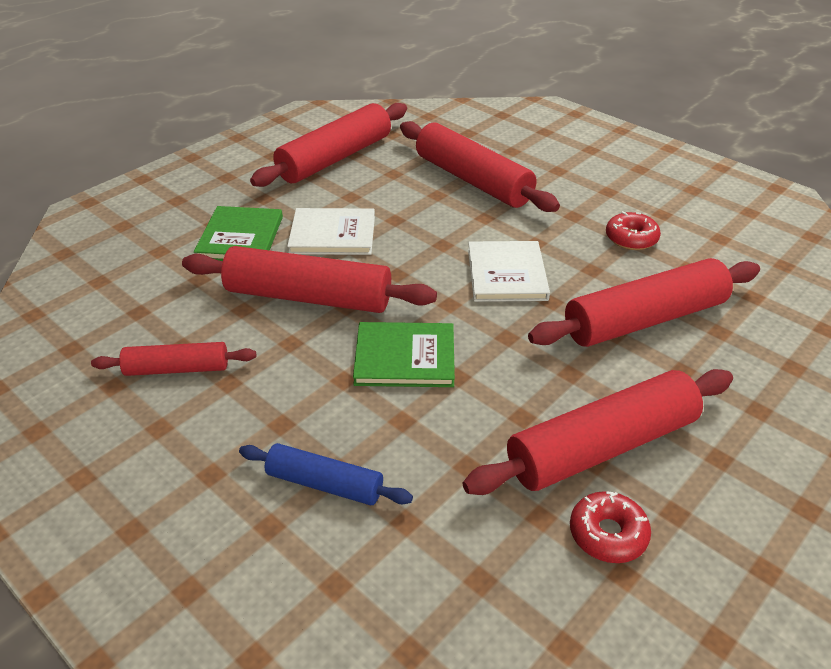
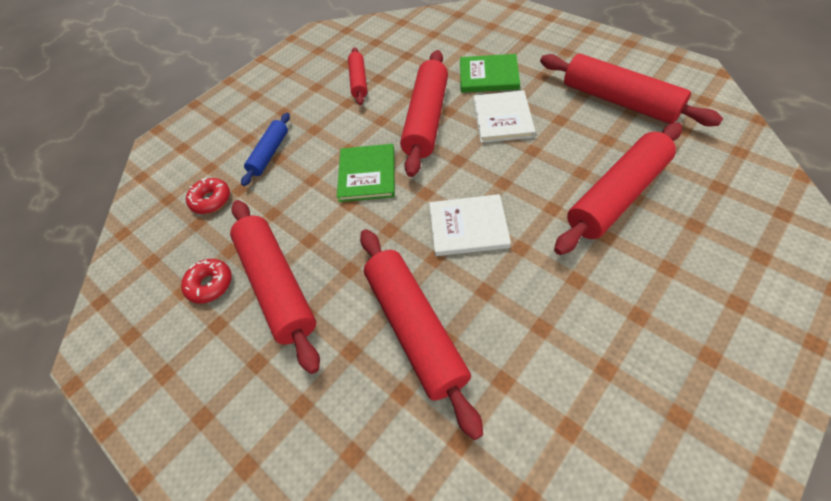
camera: 95 degrees right, 15 degrees up
(631, 238) = (546, 330): red donut -> red donut (211, 200)

